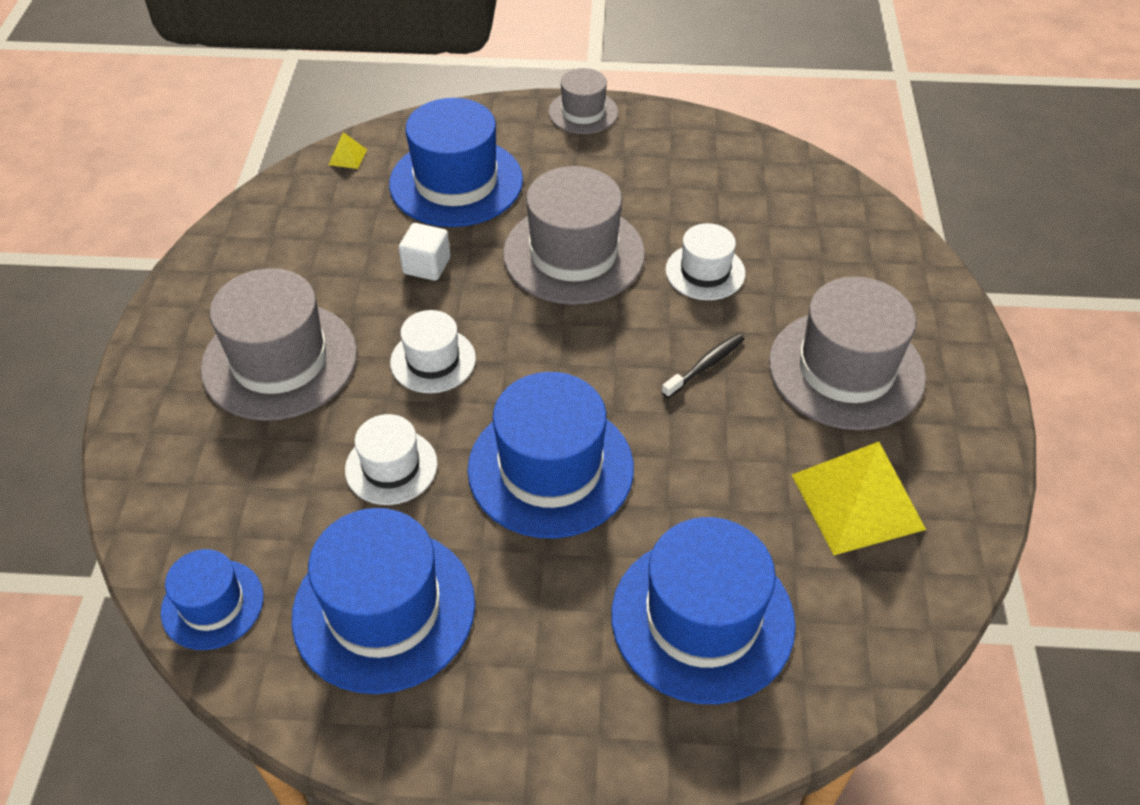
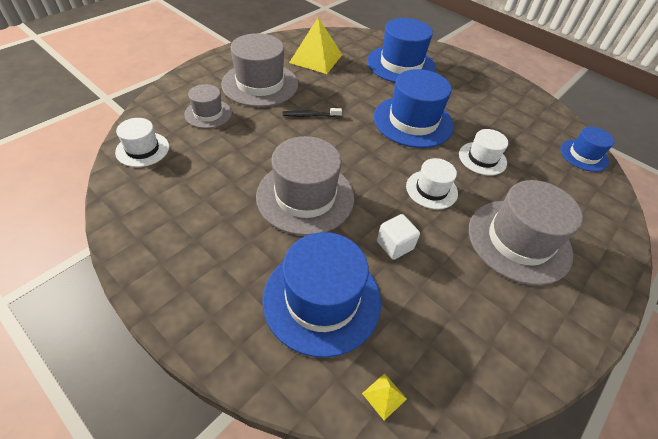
camera: 145 degrees left, 0 degrees up
(384, 609) = (511, 119): blue hat -> none
(583, 112) = (167, 299): grey hat -> grey hat (208, 114)
(705, 272) = (255, 147): white hat -> white hat (142, 149)

